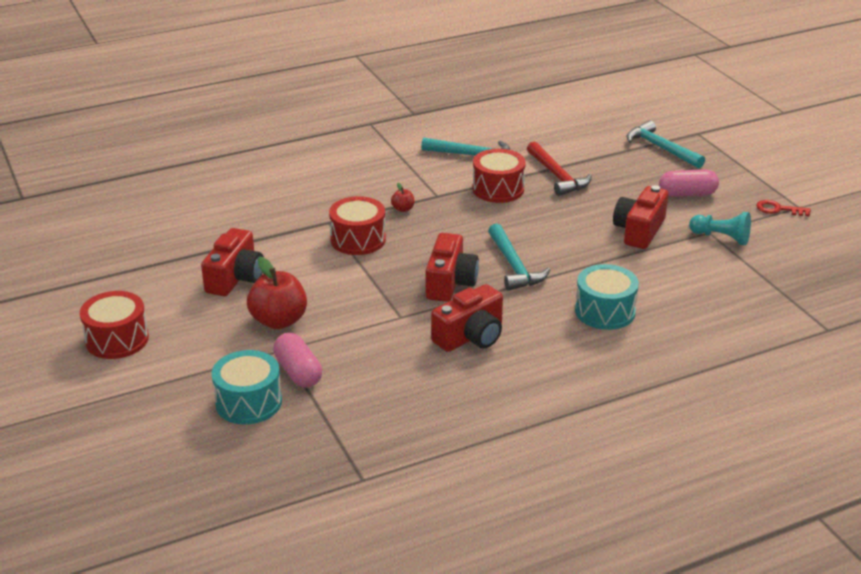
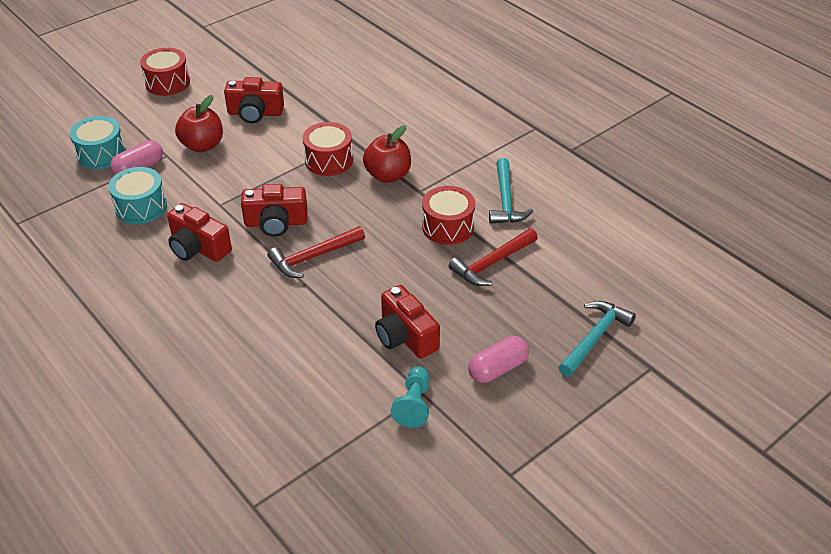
camera: 75 degrees right, 10 degrees up
(403, 209) = (388, 175): red apple -> red apple, size x2.20
(514, 266) = (313, 257): turquoise hammer -> red hammer
(605, 311) = (252, 326): turquoise drum -> turquoise drum (141, 207)
(639, 231) = (405, 336): red camera -> red camera turned 135 degrees counterclockwise
(687, 194) = (498, 369): pink capsule -> pink capsule turned 75 degrees clockwise
(778, 209) = (496, 454): red key -> none

